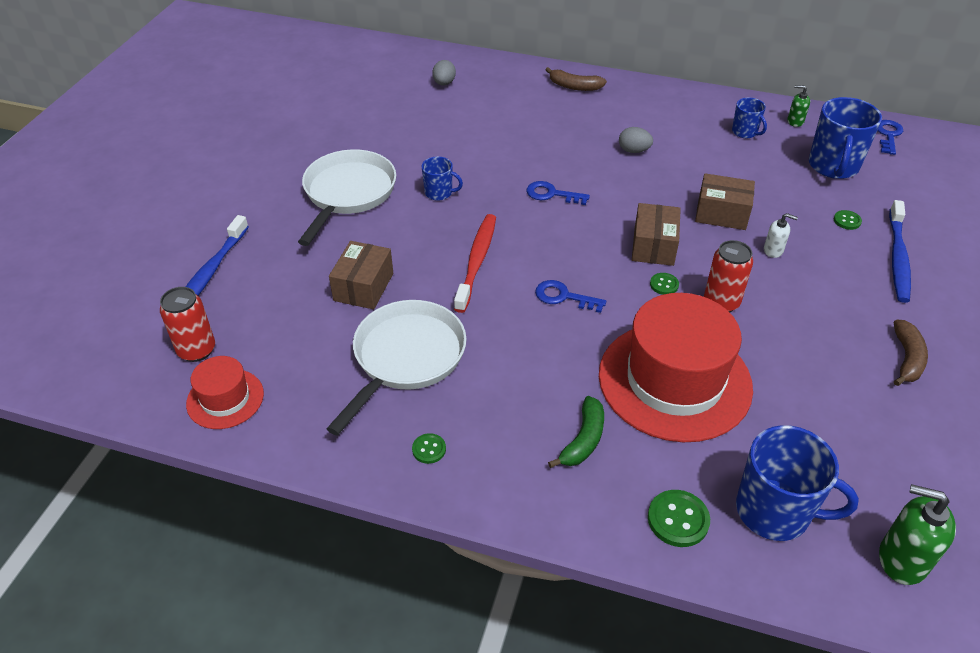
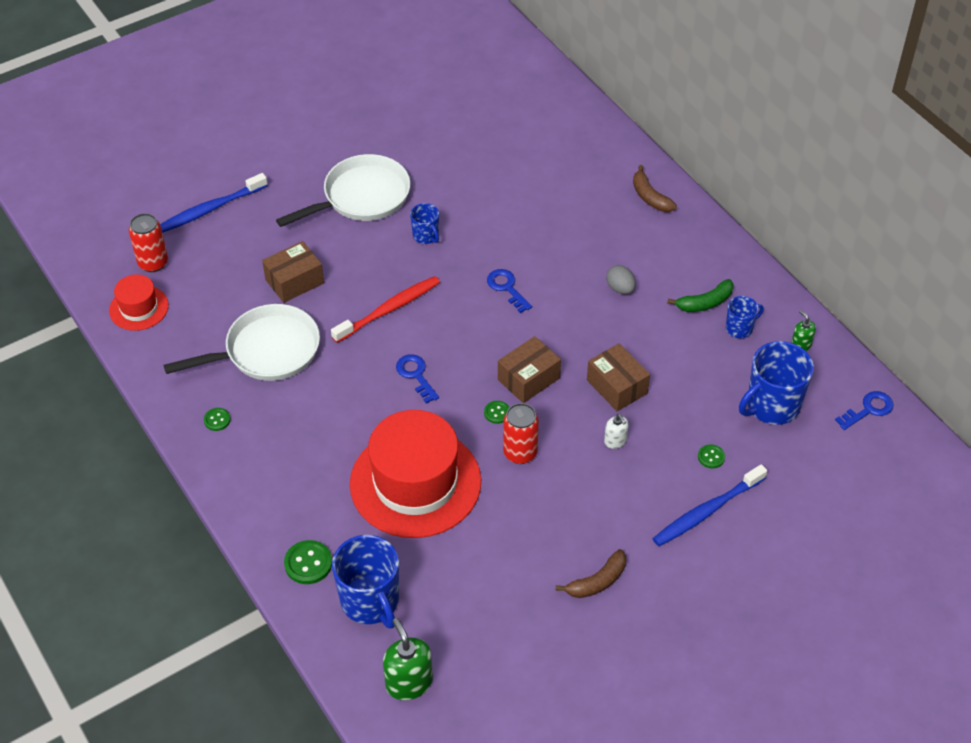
camera: 40 degrees right, 5 degrees up
(444, 83) = (544, 132): grey egg -> none
(583, 440) = (311, 478): green banana -> green banana (705, 303)
(745, 132) = (740, 328): blue mug -> blue mug turned 120 degrees counterclockwise

